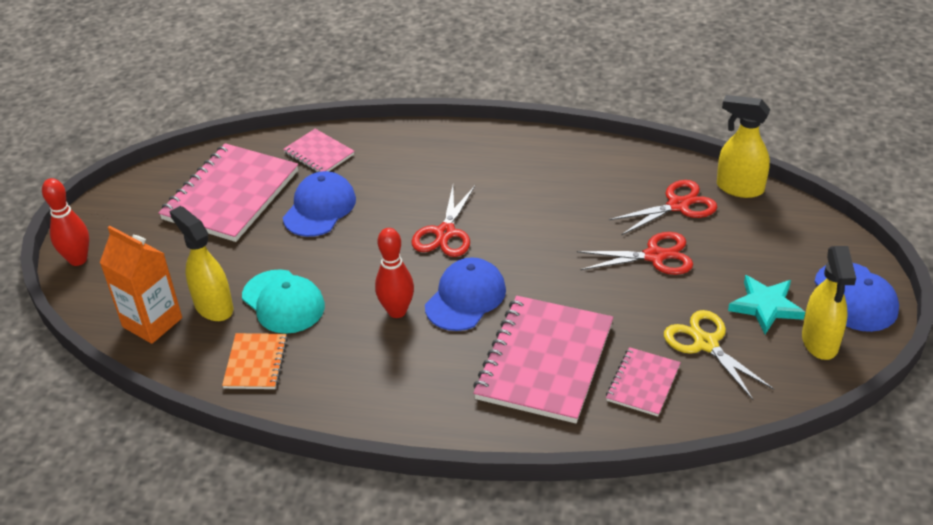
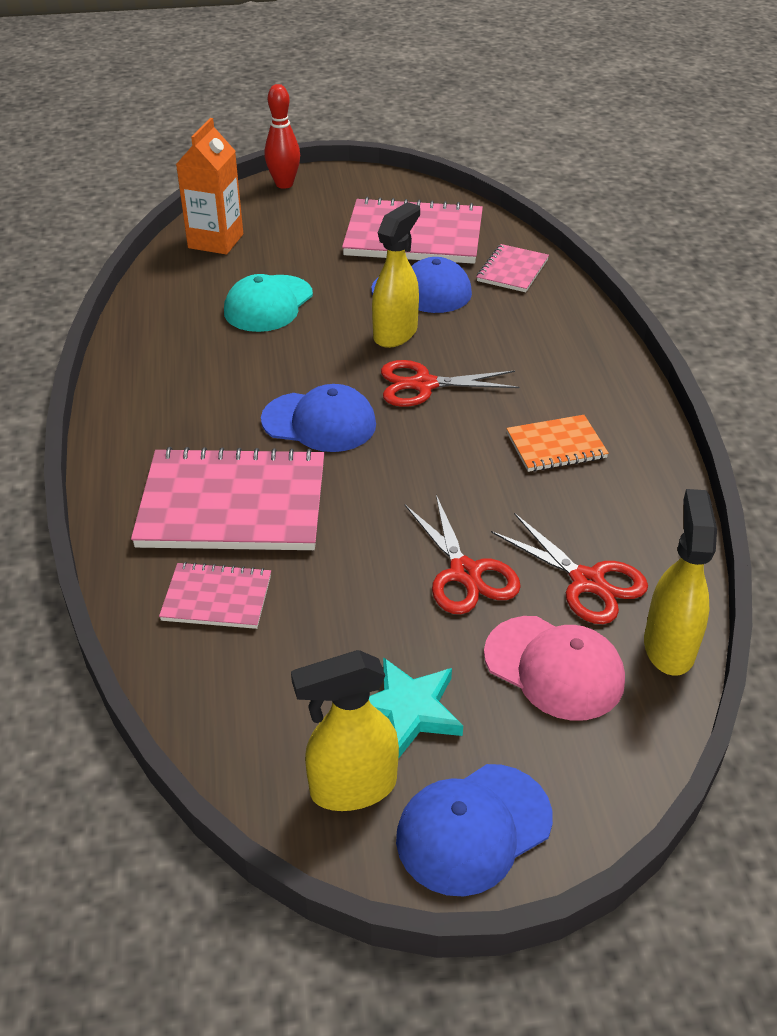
camera: 70 degrees right, 0 degrees up
(213, 307) = (247, 267): yellow spray bottle -> yellow spray bottle (395, 333)
(256, 363) = (178, 309): orange notebook -> orange notebook (556, 446)
(397, 311) = (280, 378): red bowling pin -> none
(705, 343) = (308, 651): yellow scissors -> none
(745, 237) = (554, 668): none -> pink cap

